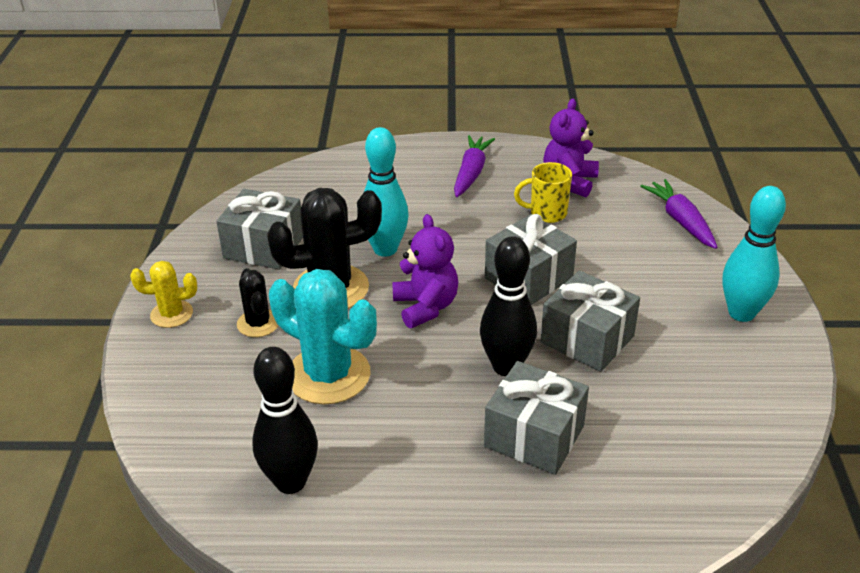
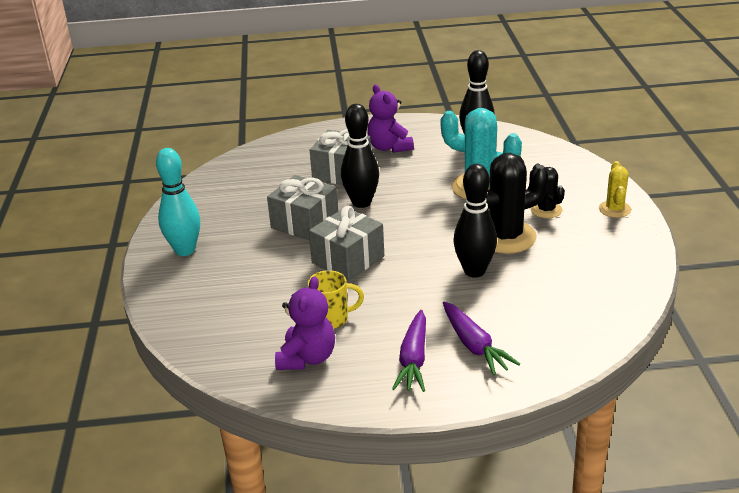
camera: 175 degrees right, 5 degrees down
(171, 314) = (614, 209): yellow cactus -> yellow cactus turned 75 degrees counterclockwise
(264, 247) = (581, 263): grey gift -> none
(385, 249) = (474, 271): turquoise bowling pin -> black bowling pin
(425, 307) = (426, 232): purple teddy bear -> purple teddy bear (389, 147)
(680, 221) = (204, 323): purple carrot -> purple carrot (474, 345)

